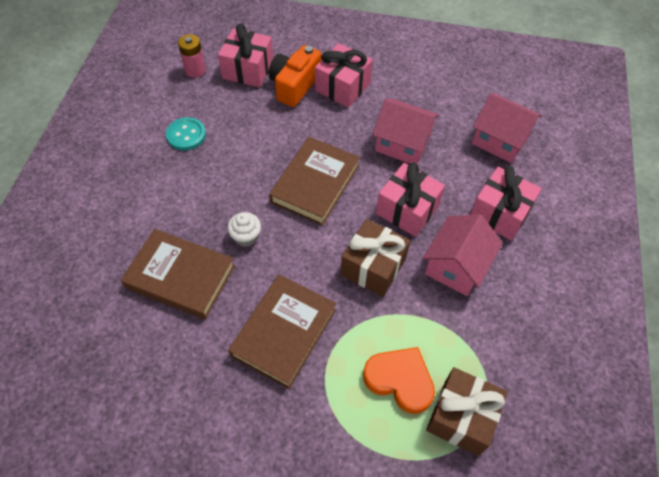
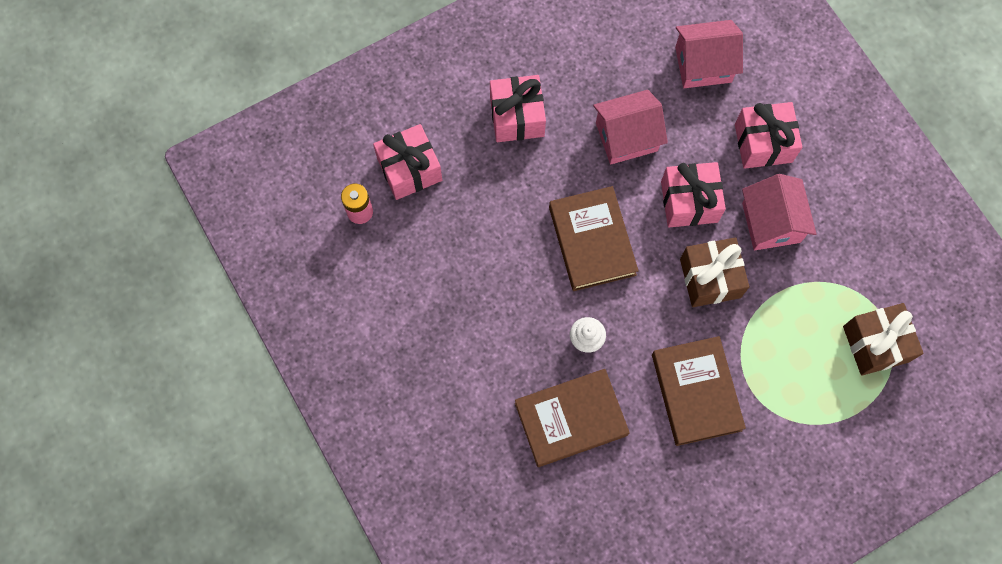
camera: 40 degrees left, 15 degrees up
(186, 135) = (430, 288): turquoise button -> none
(294, 85) = (472, 152): orange camera -> none
(400, 380) = (812, 354): orange heart -> none

